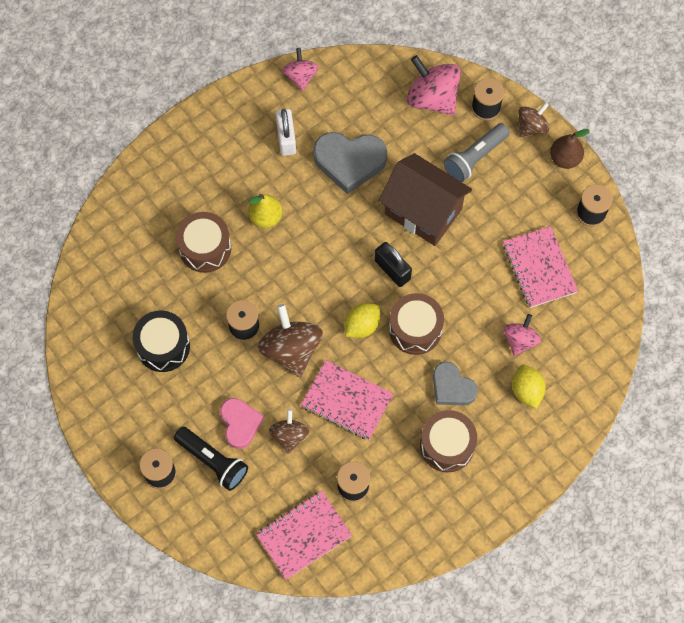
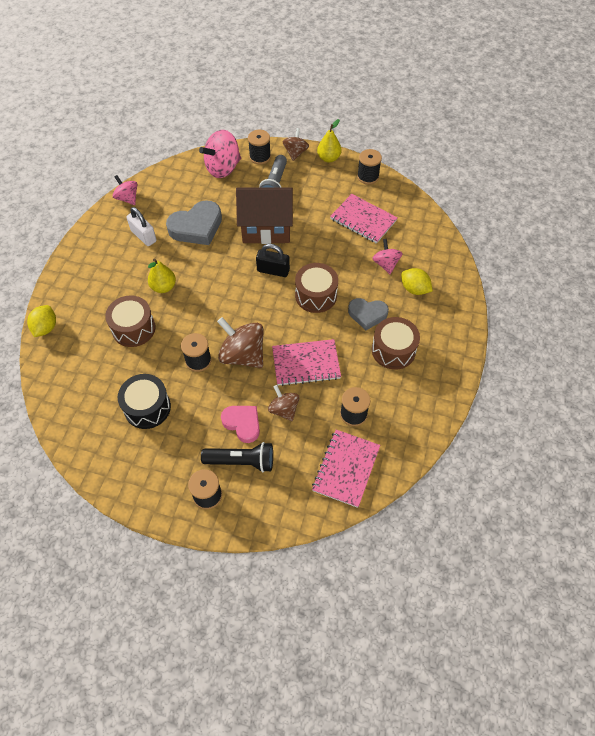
camera: 35 degrees left, 10 degrees down
(362, 326) = (279, 313): yellow lemon -> yellow lemon (46, 328)
(432, 98) = (223, 168): pink spinning top -> pink spinning top turned 45 degrees counterclockwise
(565, 158) = (328, 158): brown pear -> yellow pear

